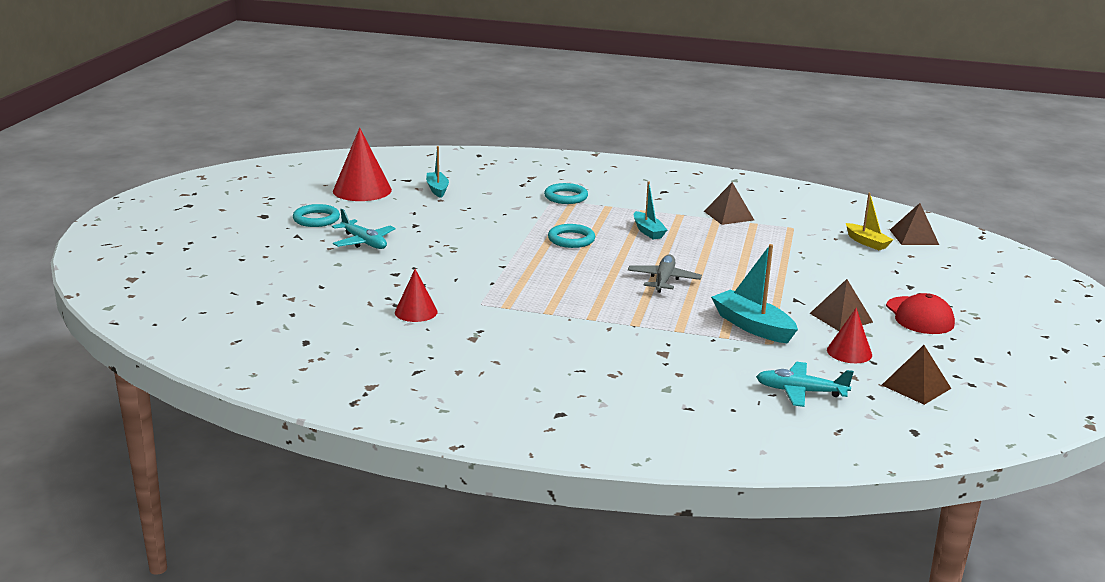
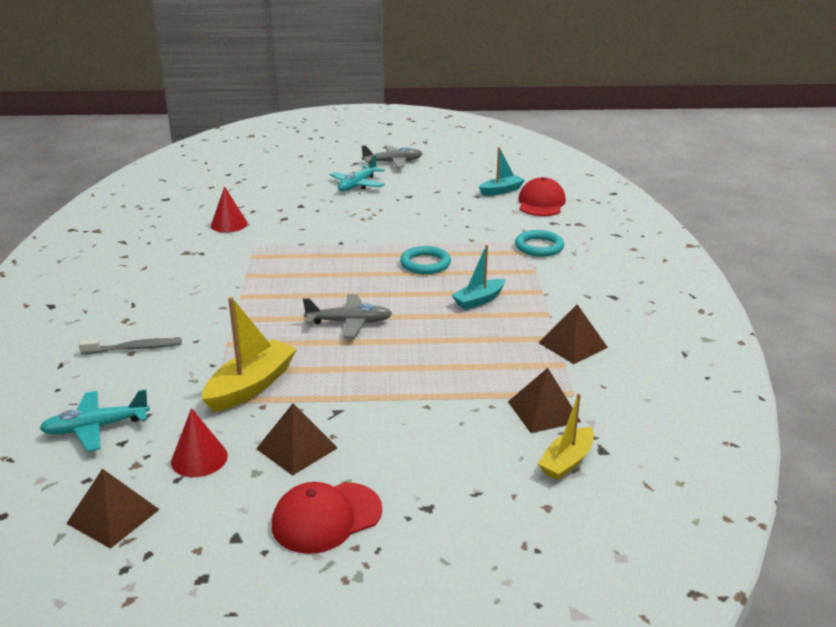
camera: 75 degrees right, 5 degrees up
(316, 219) = (393, 162): turquoise ring -> grey plane
(362, 190) = (470, 165): red cone -> none
(478, 181) = (541, 203): none -> red cap
(672, 371) = (135, 348): none -> grey toothbrush
(752, 326) = (251, 386): turquoise boat -> yellow boat
(800, 392) = (95, 428): turquoise plane -> turquoise plane turned 105 degrees counterclockwise
(914, 237) = (627, 509): brown pyramid -> brown pyramid (544, 411)

